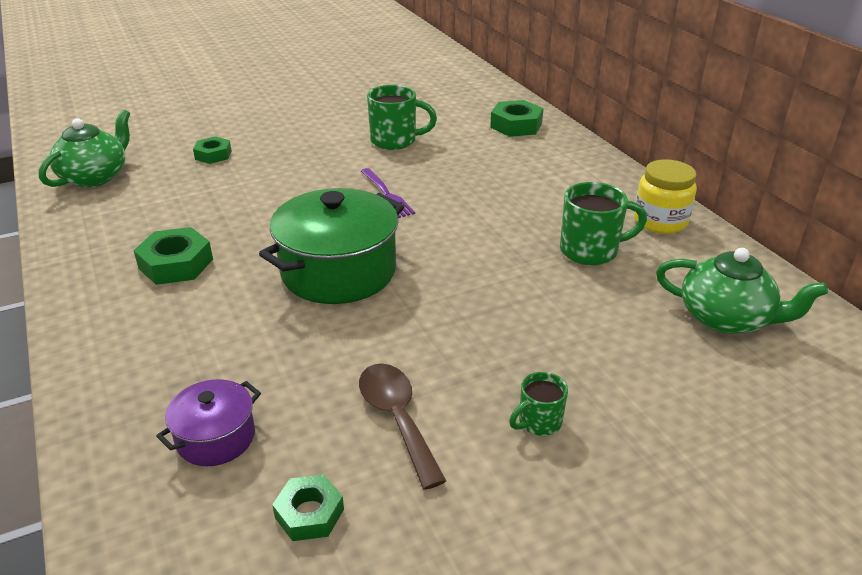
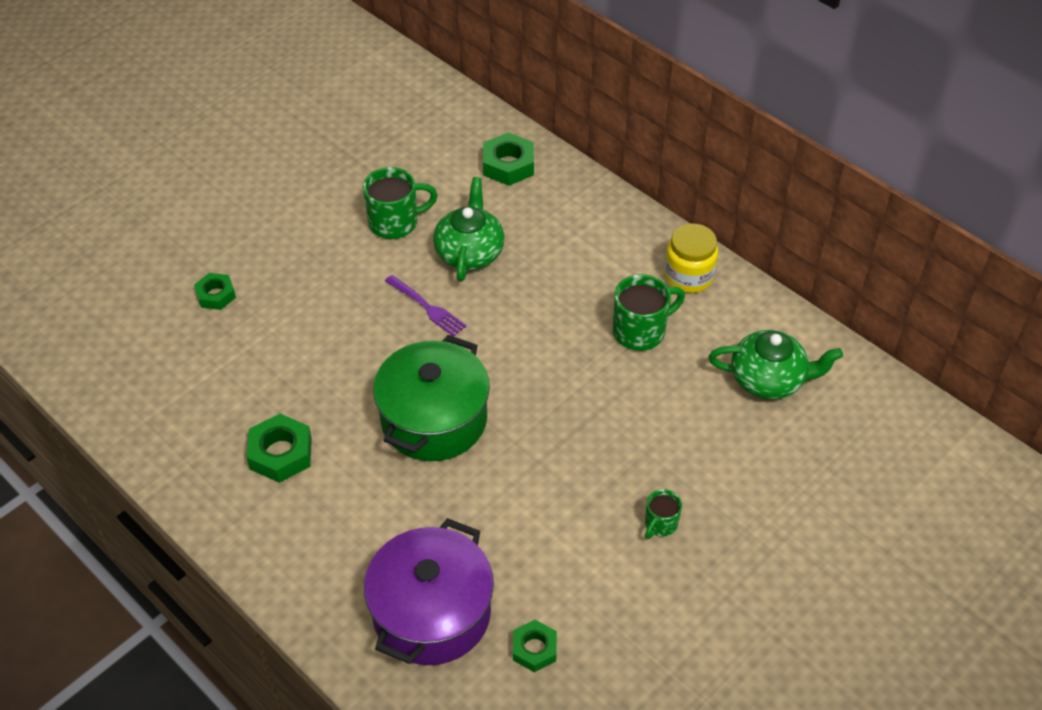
camera: 20 degrees left, 15 degrees up
(95, 177) = (112, 362): green teapot -> green teapot (469, 252)
(216, 437) = (431, 613): purple pot -> purple pot, size x1.93
(397, 418) = (557, 554): brown spoon -> none

